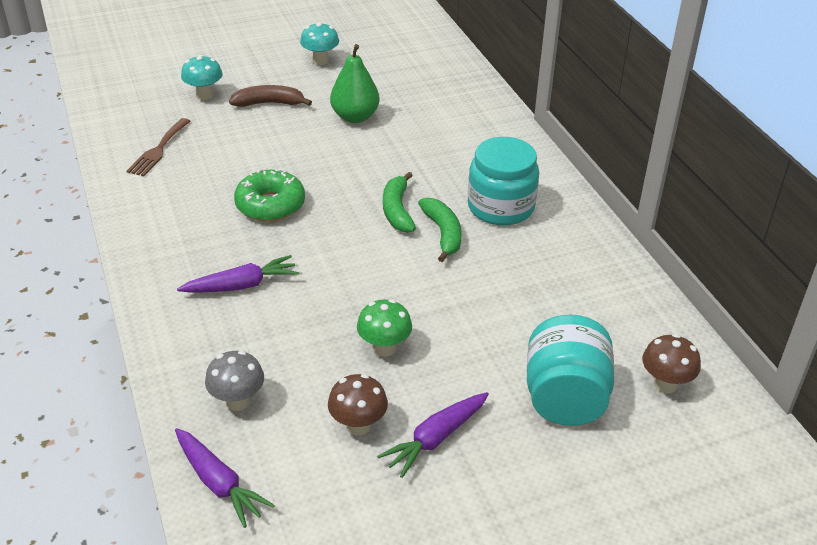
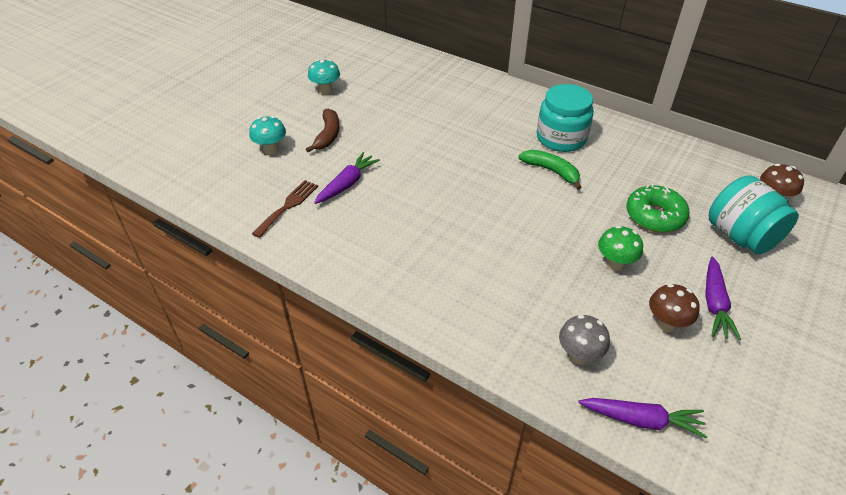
camera: 35 degrees left, 5 degrees up
(158, 150) = (288, 206): brown fork -> brown fork turned 135 degrees counterclockwise
(242, 285) = (476, 273): purple carrot -> purple carrot (347, 184)
(269, 103) = (328, 135): brown banana -> brown banana turned 135 degrees clockwise
(270, 205) = (421, 206): green donut -> green donut (654, 216)
(355, 117) = (399, 120): green pear -> none
(397, 210) = (506, 170): green banana -> none

